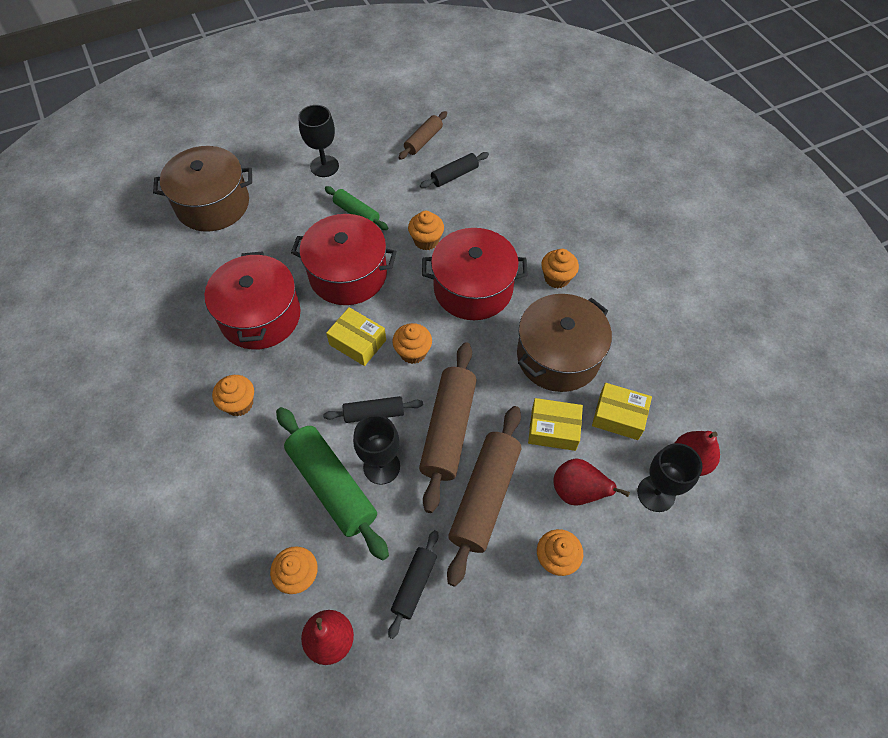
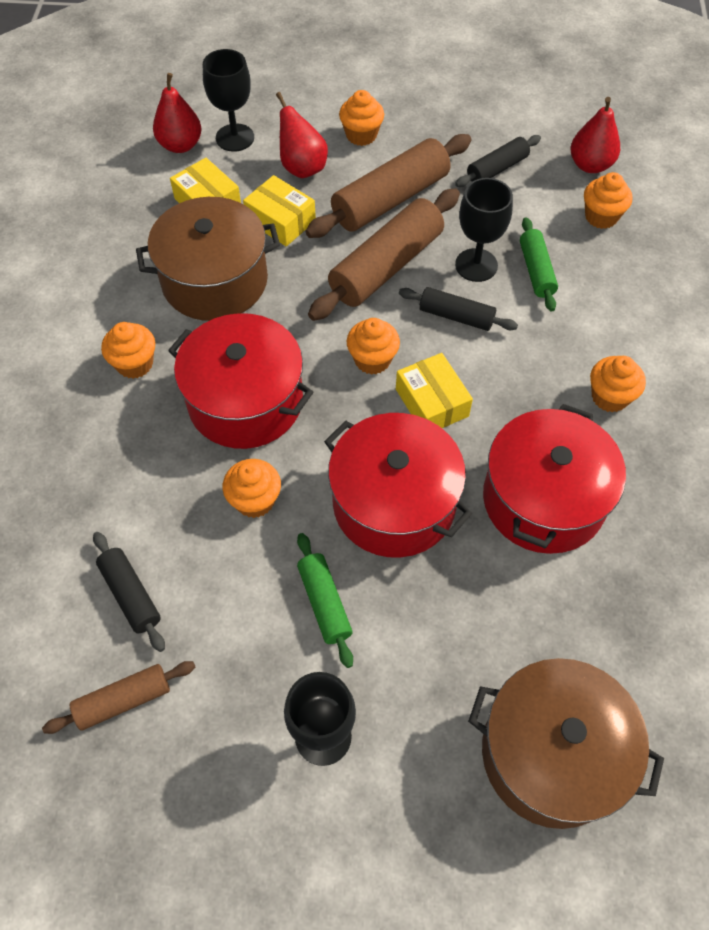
camera: 150 degrees left, 0 degrees up
(332, 486) = (536, 271): green rolling pin -> green rolling pin, size x0.55
(454, 175) = (131, 595): black rolling pin -> black rolling pin turned 60 degrees clockwise

